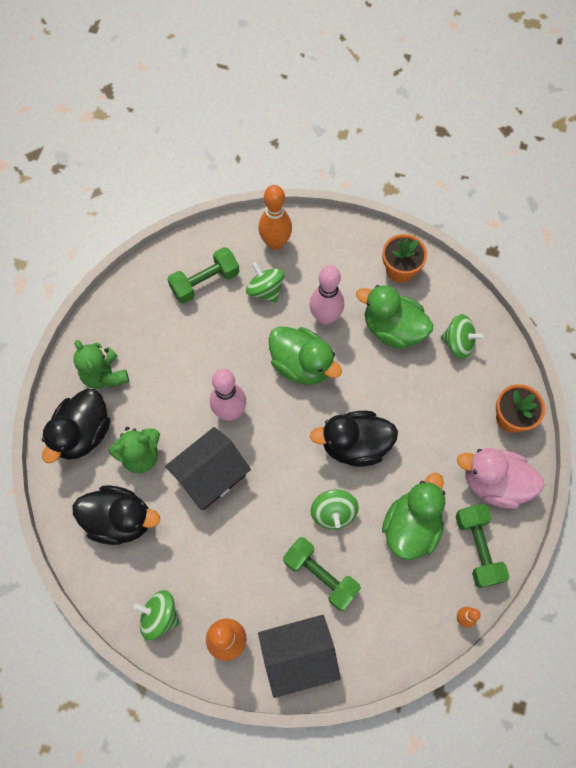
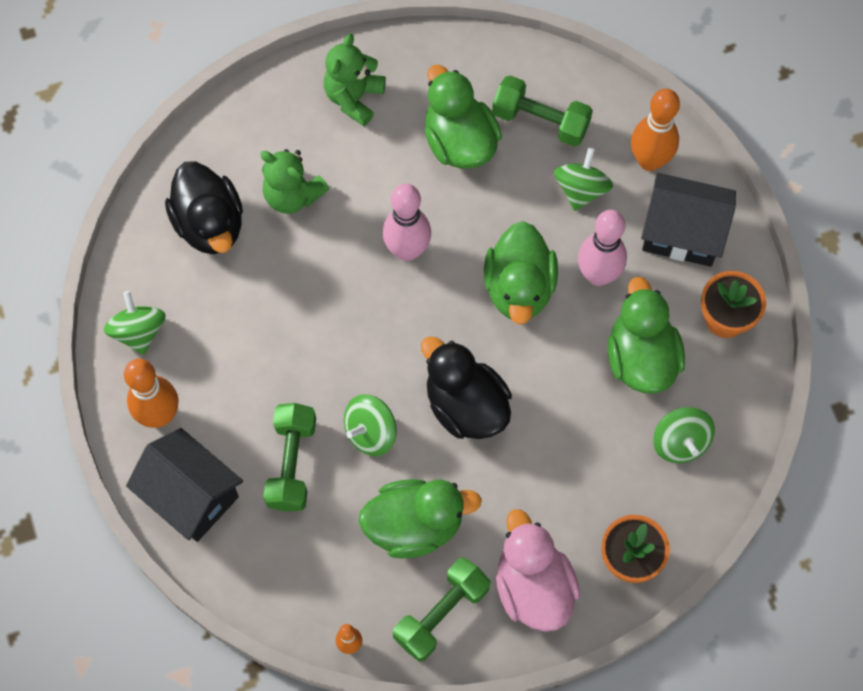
camera: 55 degrees right, 0 degrees up
(83, 433) = (274, 123): black duck -> none
(183, 335) = (459, 142): none -> green duck
(211, 476) = (320, 280): black house -> black house (682, 233)

